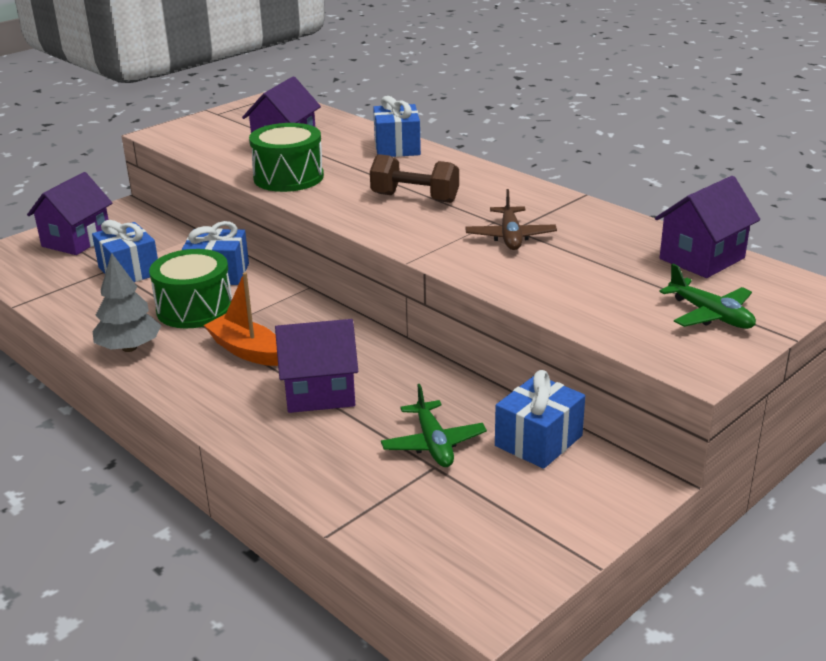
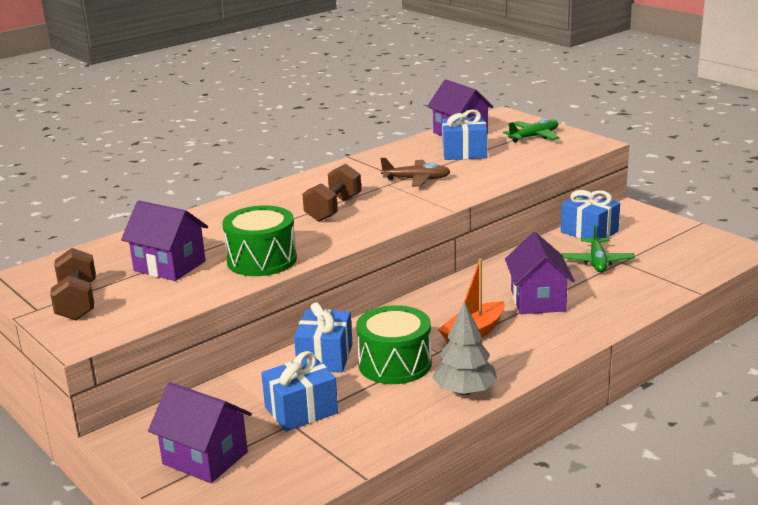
camera: 85 degrees left, 5 degrees down
(224, 123) = (77, 302): none -> brown dumbbell
(397, 147) = (212, 216): blue gift -> blue gift (464, 153)
(433, 444) = (597, 261): green plane -> green plane turned 105 degrees clockwise

